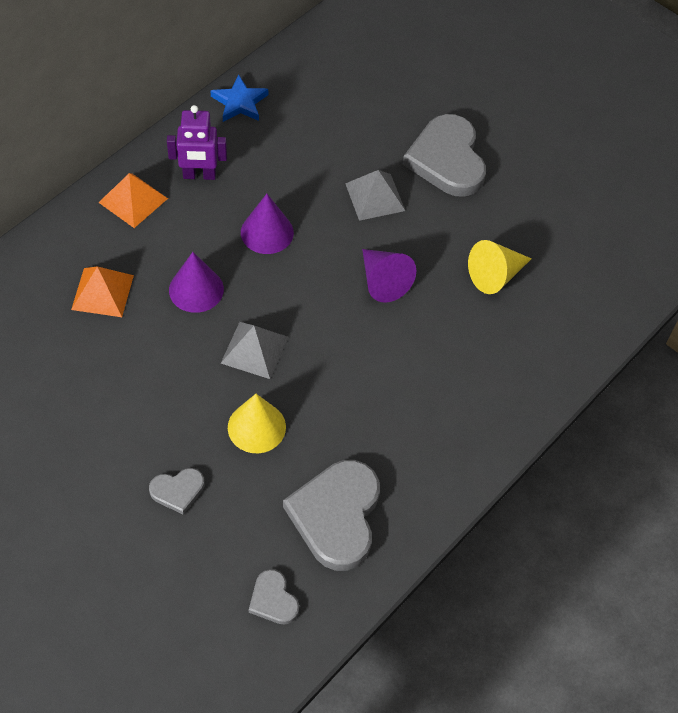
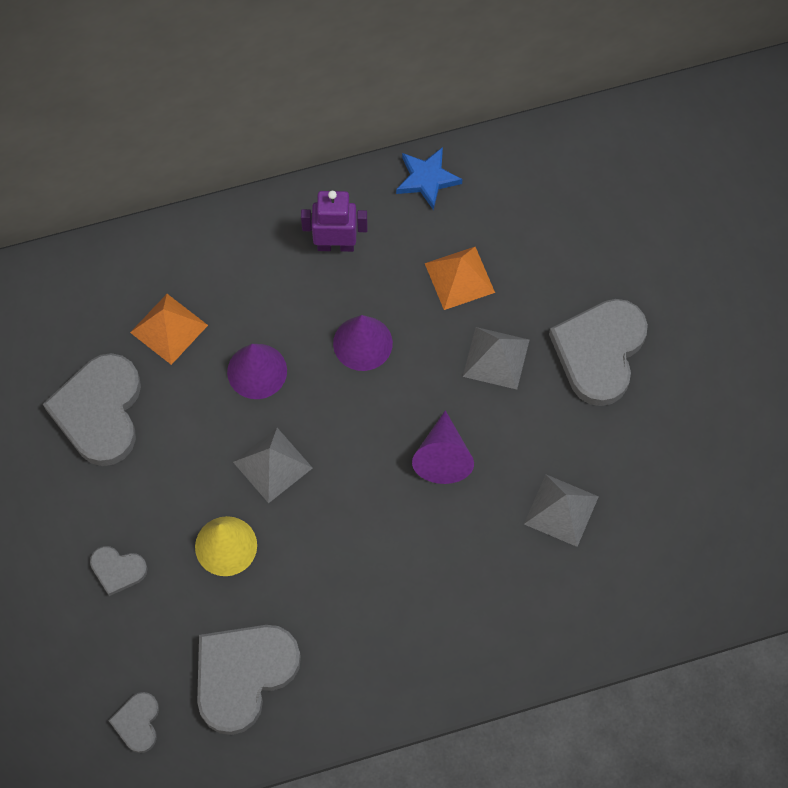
camera: 35 degrees right, 10 degrees up
(83, 379) = (100, 411): none -> grey heart
(133, 200) = (255, 241): orange pyramid -> orange pyramid (459, 277)
(199, 175) = (335, 245): purple robot -> purple robot turned 150 degrees clockwise
(495, 275) = (561, 510): yellow cone -> grey pyramid

